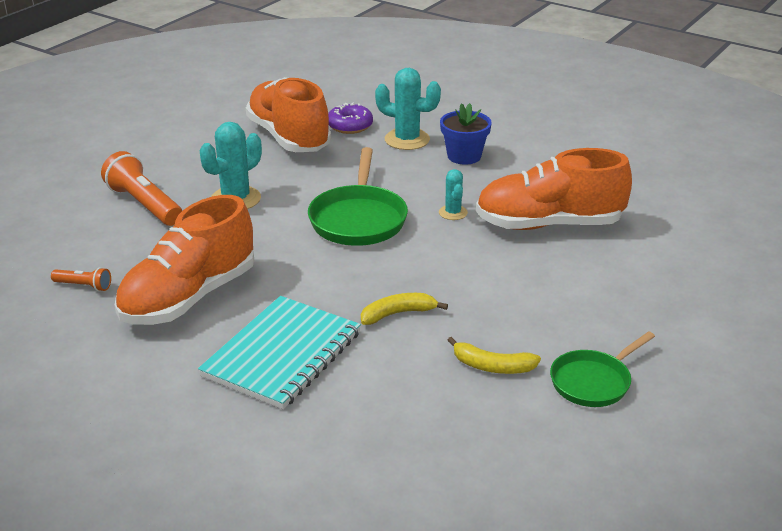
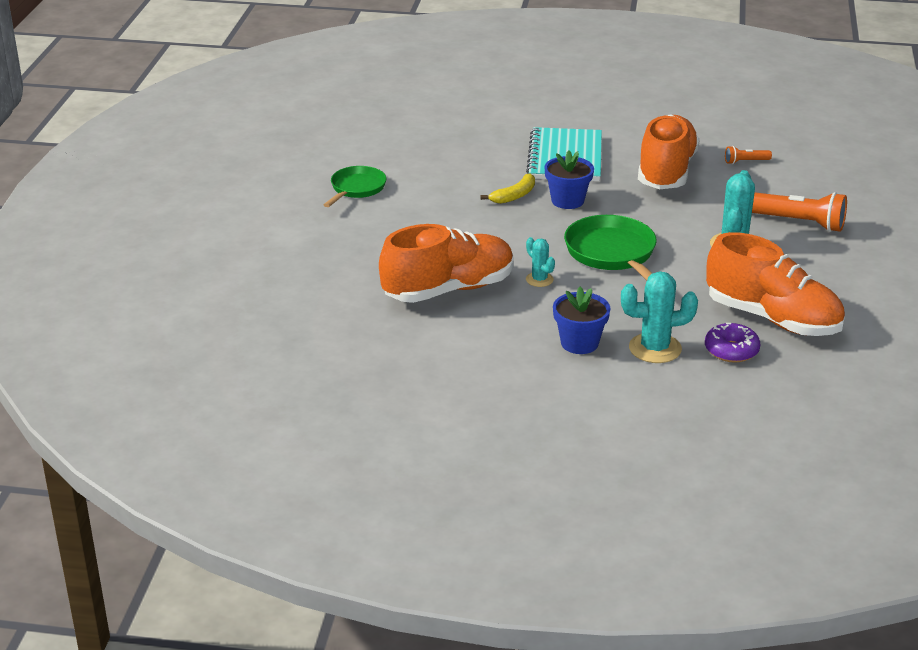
camera: 155 degrees right, 0 degrees up
(343, 290) = (567, 201): none -> blue flower pot
(492, 366) = (427, 182): yellow banana -> none

